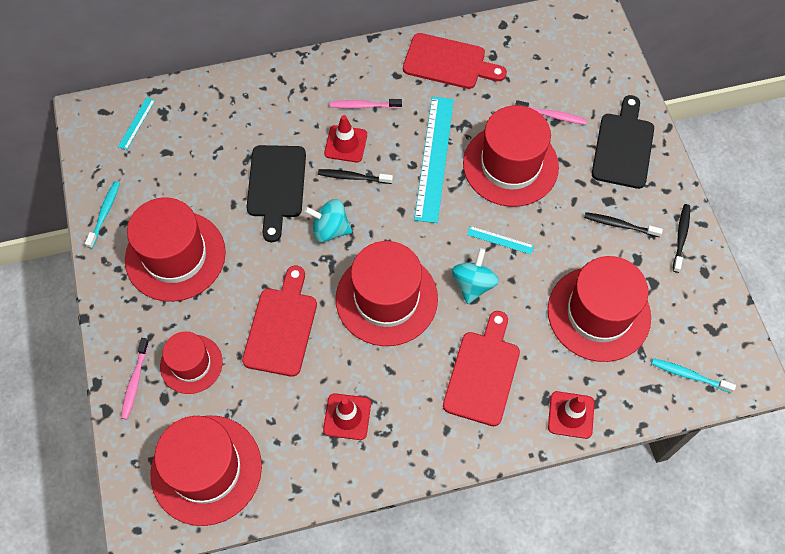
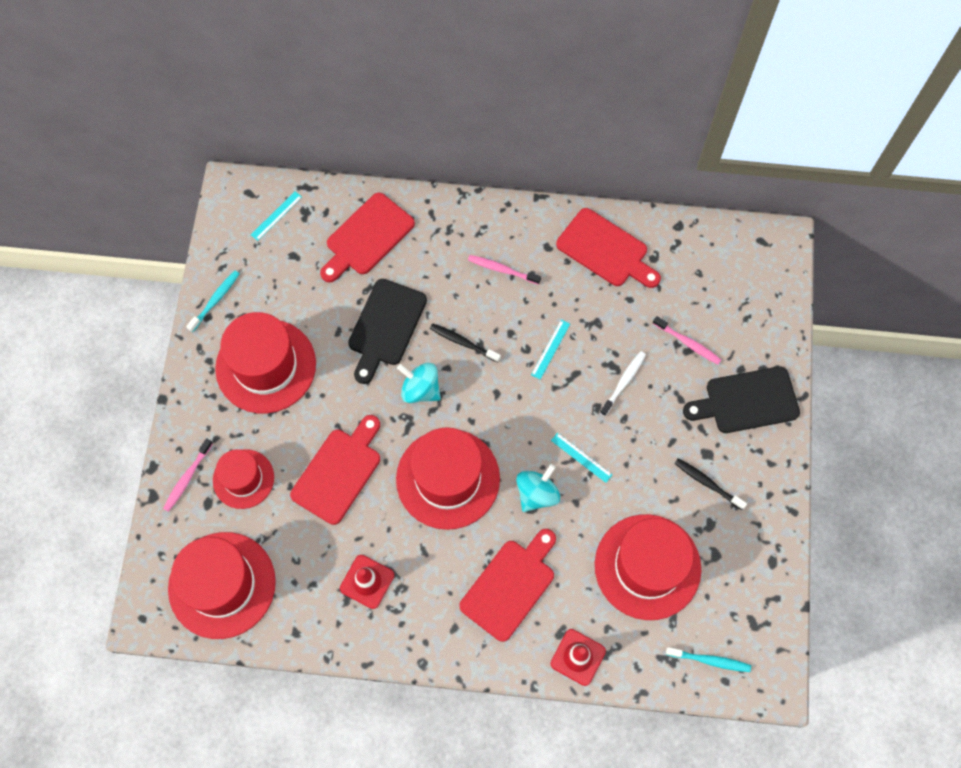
camera: 20 degrees right, 5 degrees up
(229, 116) = (367, 237): none -> red cutting board
(346, 144) = (469, 305): red traffic cone -> none
(434, 158) = (550, 349): turquoise ruler -> turquoise ruler, size x0.44
(510, 165) = (623, 382): red hat -> white toothbrush
(623, 147) = (747, 401): black cutting board -> black cutting board turned 135 degrees counterclockwise
(681, 237) = (764, 517): black toothbrush -> none
(689, 375) = (710, 660): turquoise toothbrush -> turquoise toothbrush turned 150 degrees clockwise

